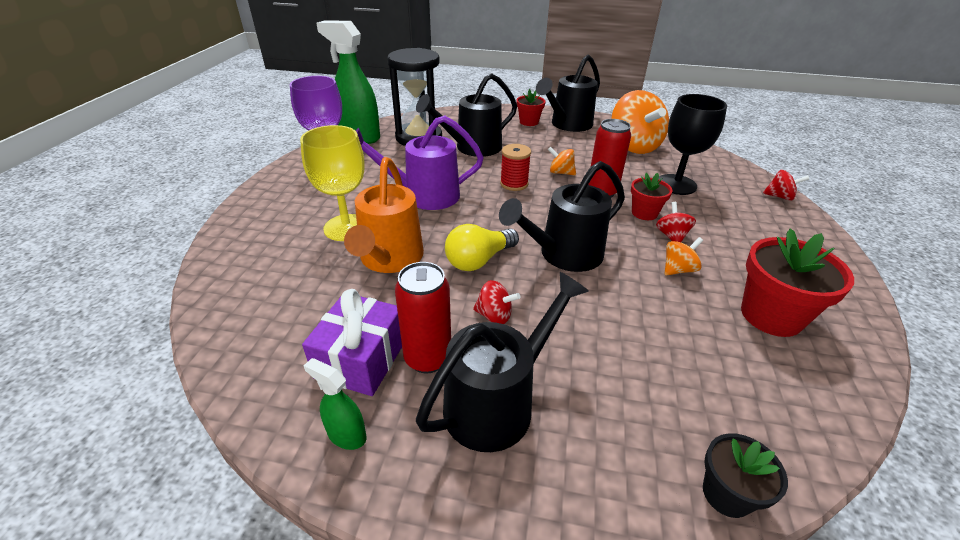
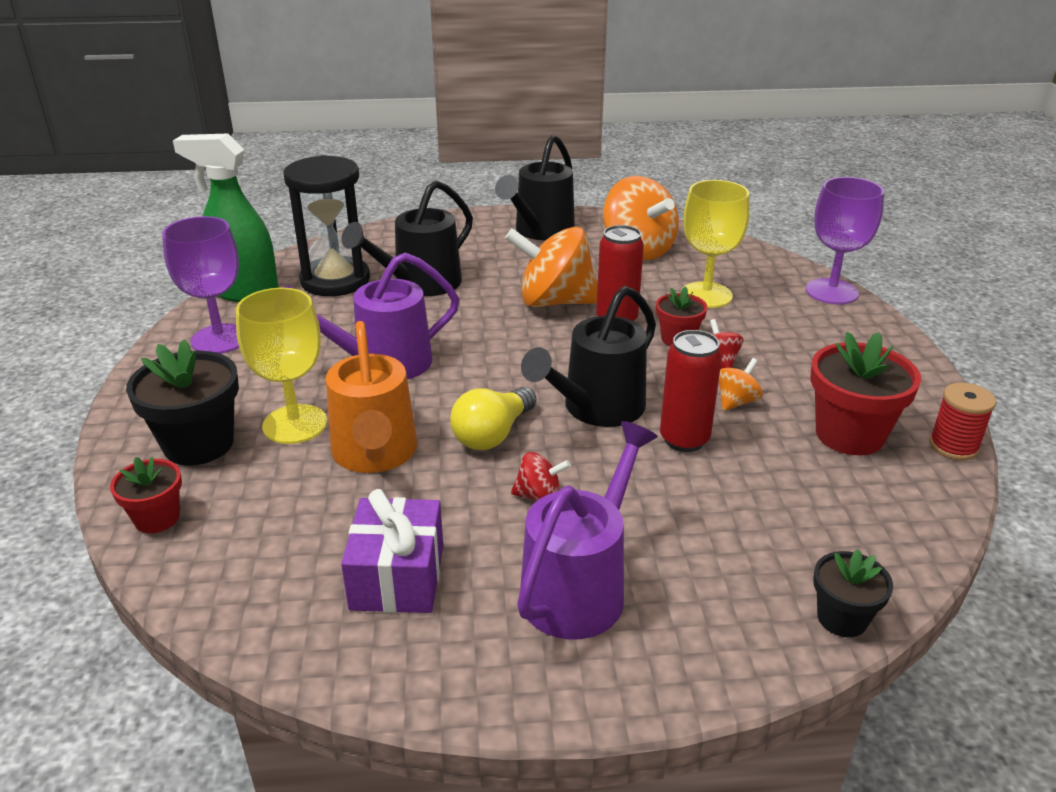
camera: 15 degrees left, 5 degrees down
(279, 230) = (198, 444): none -> black flower pot
(346, 435) = (421, 658): green spray bottle -> none
(428, 358) = (479, 559): red can -> red can (684, 439)
(498, 402) = (580, 586): black watering can -> purple watering can
(514, 184) = (498, 327): red spool -> red spool (953, 446)
(529, 122) = (484, 234): red flower pot -> red flower pot (157, 518)
(560, 172) = (554, 302): orange spinning top -> orange spinning top, size x2.20
(676, 184) = (706, 295): black goblet -> yellow goblet
(779, 197) = (831, 291): red spinning top -> purple goblet

